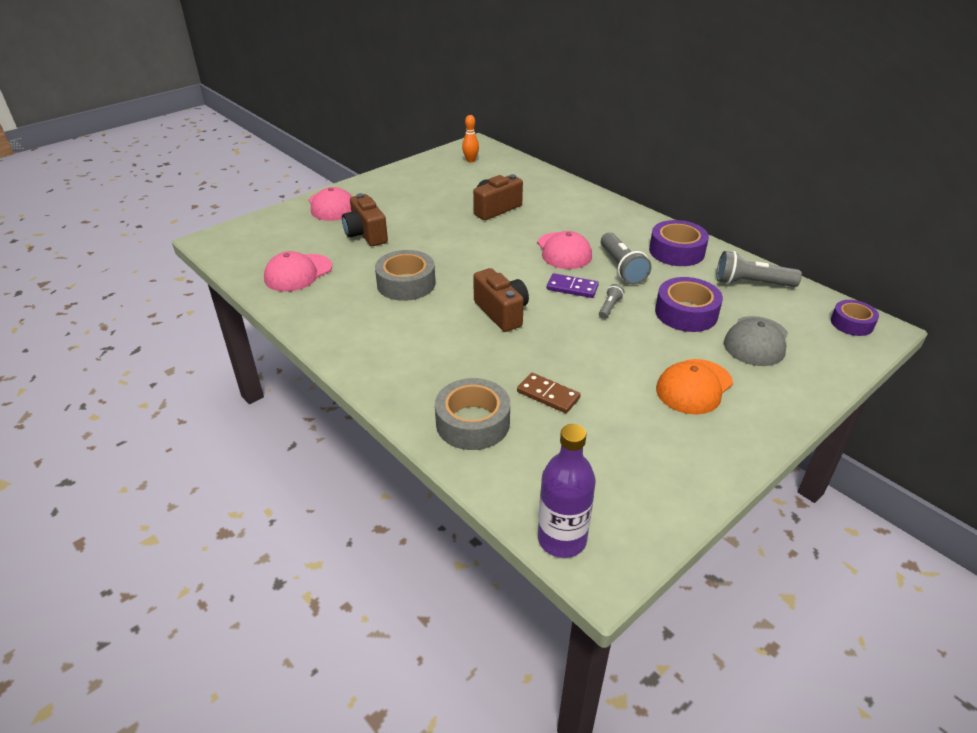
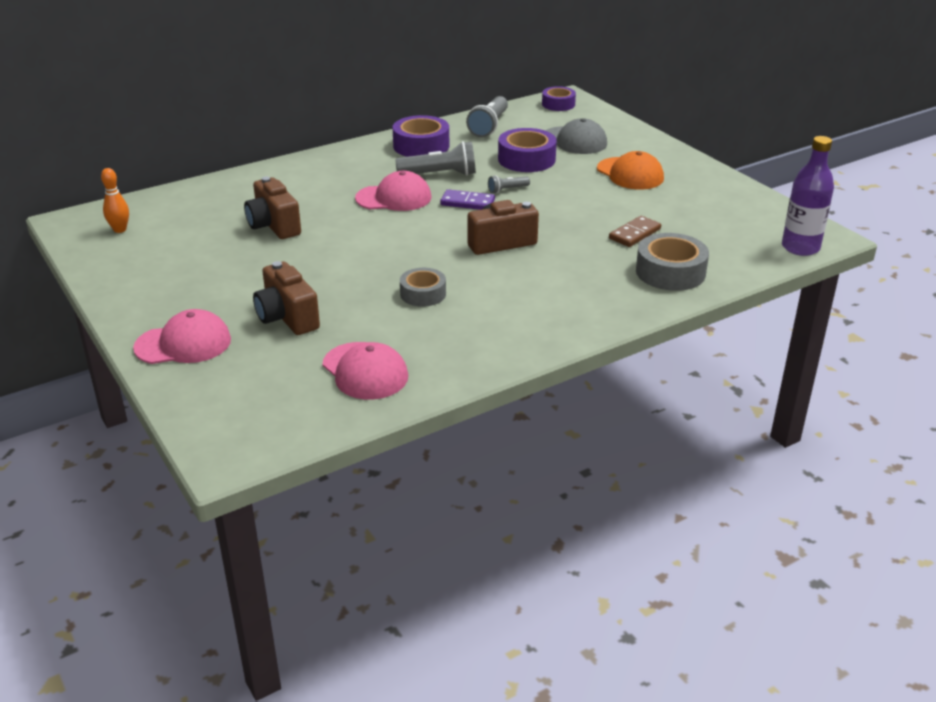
camera: 80 degrees left, 5 degrees down
(366, 234) = (287, 317): brown camera -> brown camera turned 75 degrees clockwise
(406, 283) = (423, 294): grey tape -> grey tape, size x0.64
(572, 288) = (467, 202): purple domino -> purple domino turned 75 degrees clockwise
(609, 307) = (507, 190): grey flashlight -> grey flashlight turned 60 degrees counterclockwise

